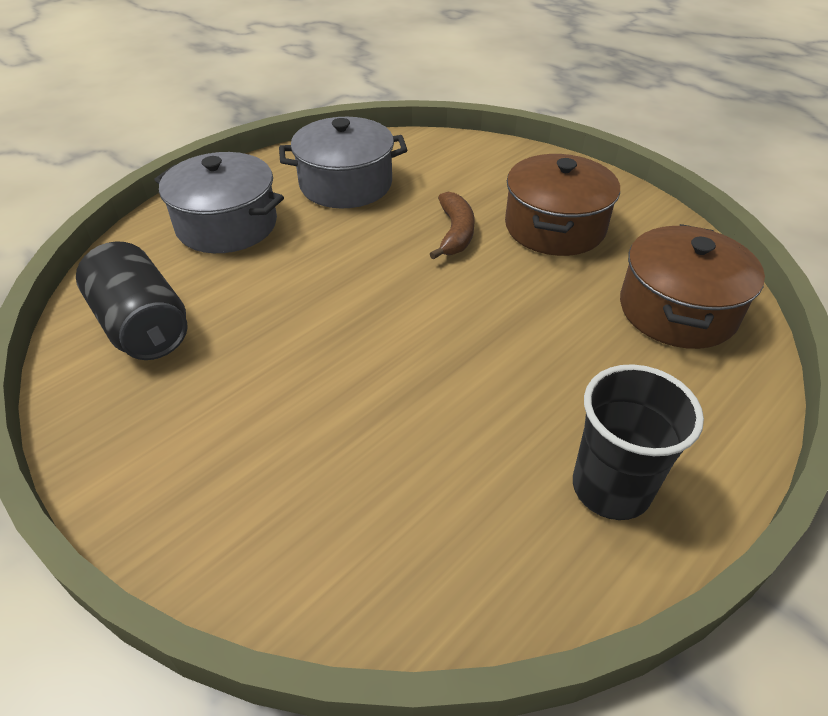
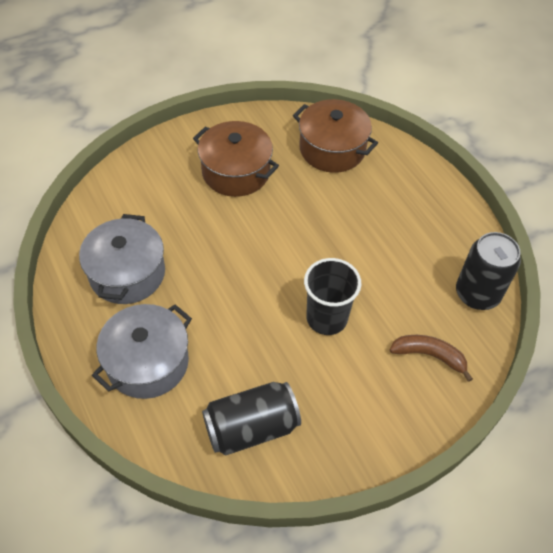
camera: 75 degrees left, 10 degrees up
(455, 233) = (220, 224): brown banana -> brown banana (429, 356)
(471, 582) = (477, 294): none -> black can
(611, 488) = (439, 225): black cup -> black cup (326, 318)

